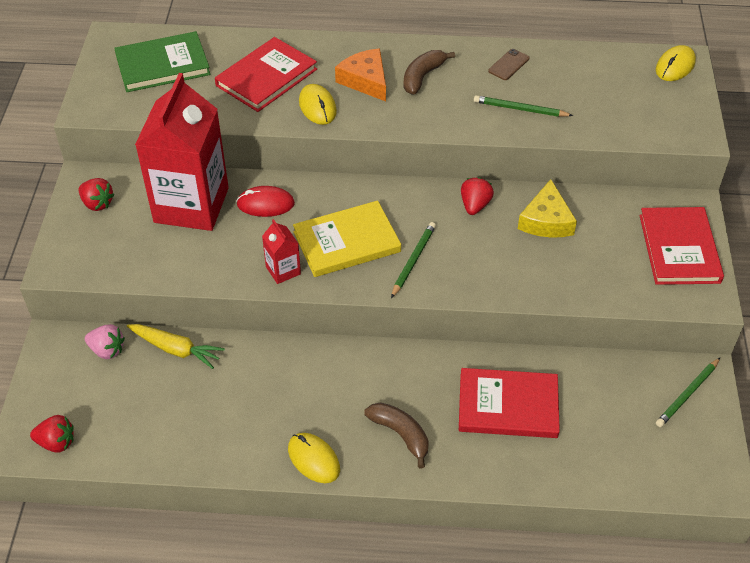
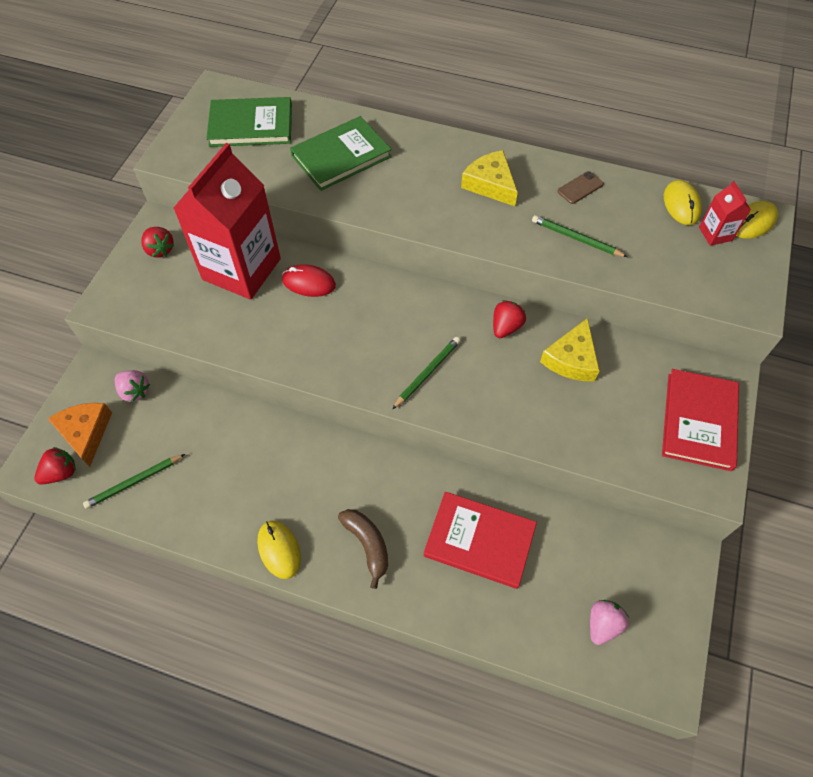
camera: 15 degrees right, 10 degrees up
(56, 442) = (61, 473): red strawberry -> red strawberry turned 60 degrees counterclockwise
(176, 349) = (194, 405): yellow carrot -> none
(266, 77) = (341, 156): red book -> green book
(283, 270) = (301, 355): red carton -> red carton (715, 234)
(317, 107) = (378, 196): yellow mouse -> yellow mouse (681, 205)
(347, 242) = (370, 339): yellow book -> none
(365, 80) = (433, 177): orange cheese -> orange cheese (85, 433)
(422, 77) = (490, 184): brown banana -> yellow cheese
(646, 449) = (603, 624): none -> pink strawberry
(687, 394) = (663, 574): green pencil -> green pencil (134, 482)

